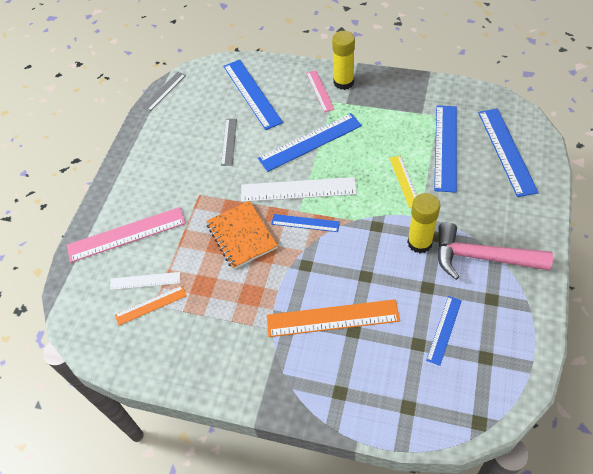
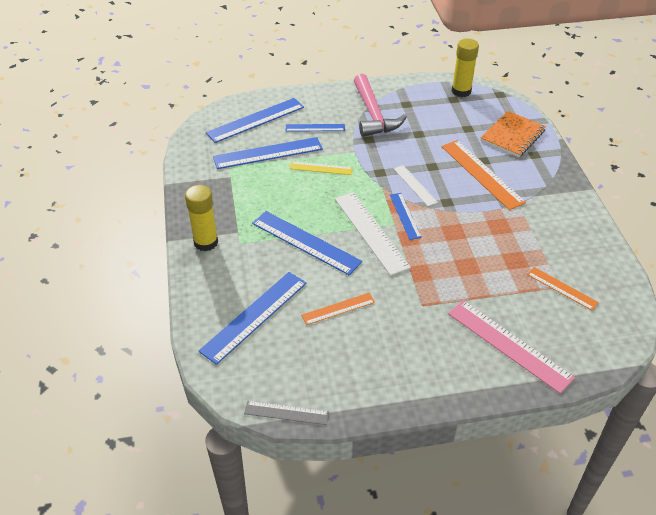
camera: 120 degrees left, 10 degrees down
(145, 281) = (544, 304): white ruler -> white ruler (415, 185)
(229, 141) = (338, 309): grey ruler -> orange ruler
(241, 236) = (447, 253): orange notebook -> orange notebook (512, 136)
(319, 91) = (226, 258): pink ruler -> none
(404, 181) = (321, 168): yellow ruler -> yellow ruler turned 45 degrees clockwise
(419, 243) = (380, 146): yellow glue stick -> yellow glue stick (461, 91)
(444, 330) = (447, 120): blue ruler -> blue ruler (315, 128)

